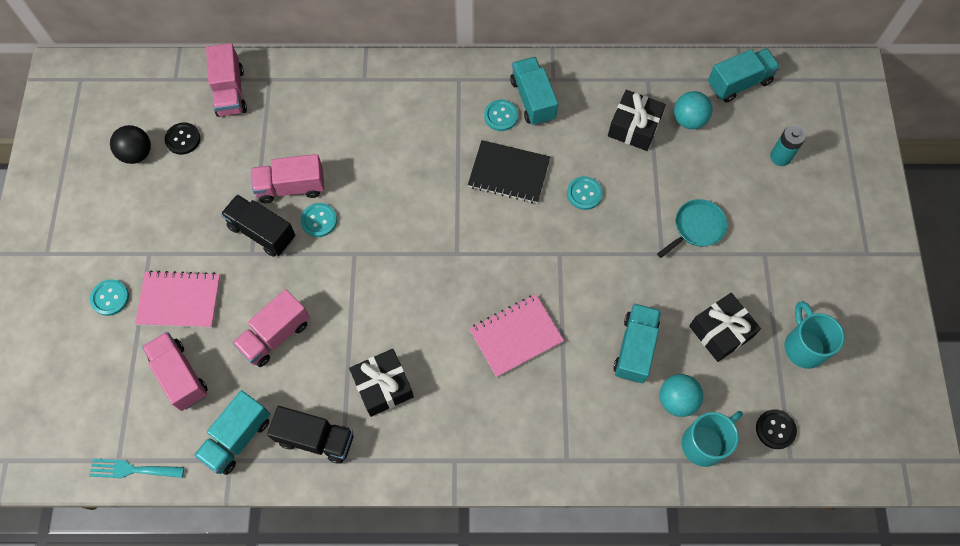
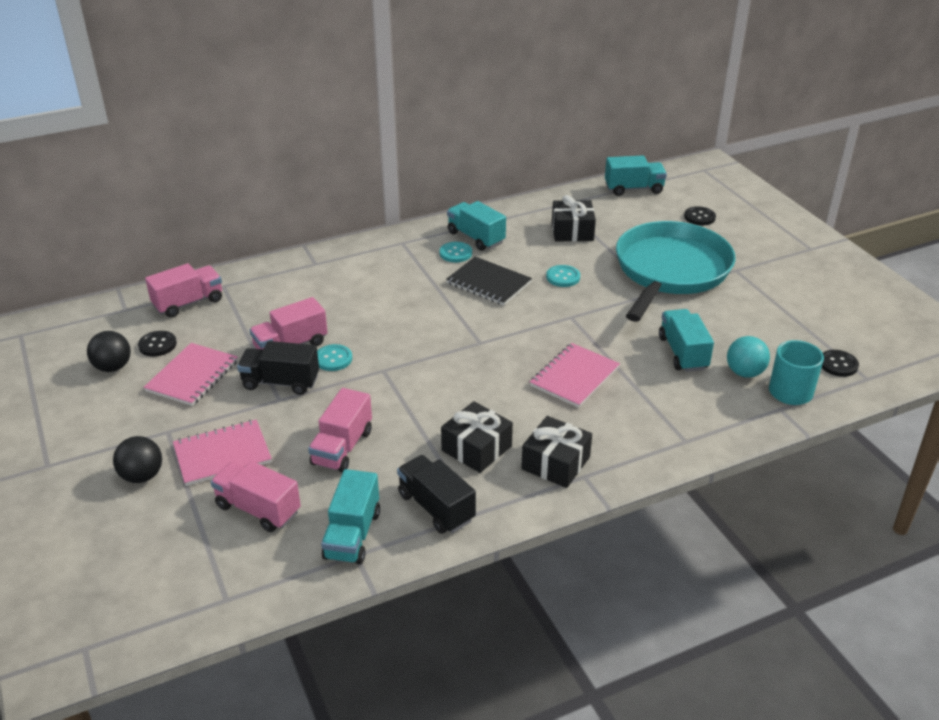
camera: 25 degrees left, 30 degrees down
(110, 298) = (142, 476): turquoise button -> black ball
(132, 469) = (247, 601): turquoise fork -> none
(195, 193) = (192, 376): none -> pink notebook
(230, 92) = (188, 303): pink truck -> pink truck turned 90 degrees counterclockwise
(316, 439) = (436, 507): black truck -> black truck turned 120 degrees counterclockwise
(509, 173) = (488, 283): black notebook -> black notebook turned 45 degrees clockwise
(689, 120) = (612, 216): turquoise ball -> none
(696, 227) = (670, 270): turquoise pan -> turquoise pan, size x2.46
(720, 331) = (742, 322): black gift -> black gift (555, 463)
(739, 83) = (633, 189): turquoise truck -> turquoise truck turned 45 degrees clockwise
(780, 157) = (699, 217): turquoise battery -> black button
(803, 346) = (813, 311): turquoise mug -> none

